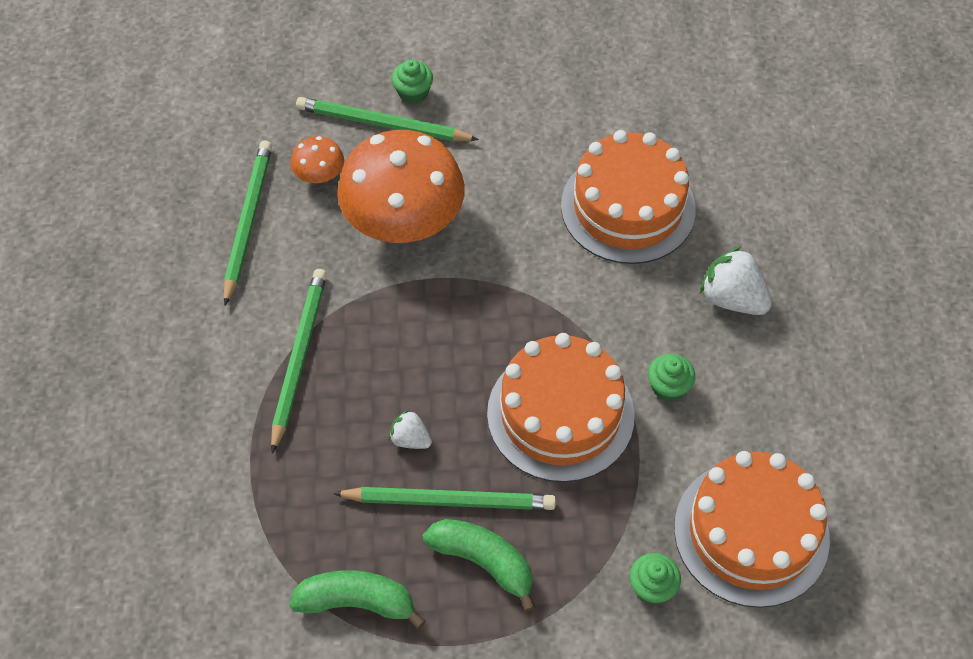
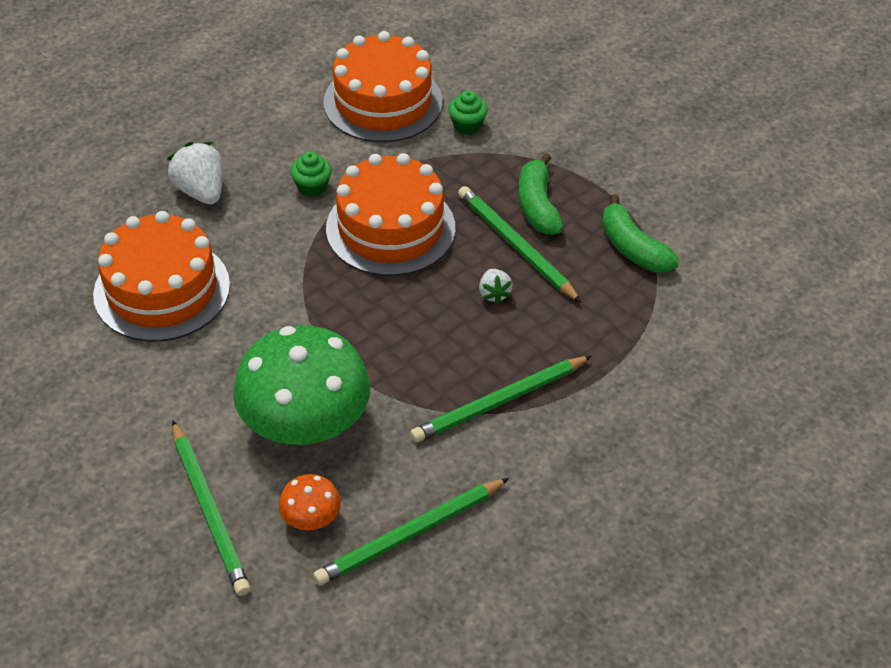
camera: 130 degrees left, 10 degrees down
(403, 220) = (305, 423): orange mushroom -> green mushroom
(413, 93) = (150, 513): green cupcake -> none
(732, 298) = (201, 191): white strawberry -> white strawberry turned 150 degrees clockwise

